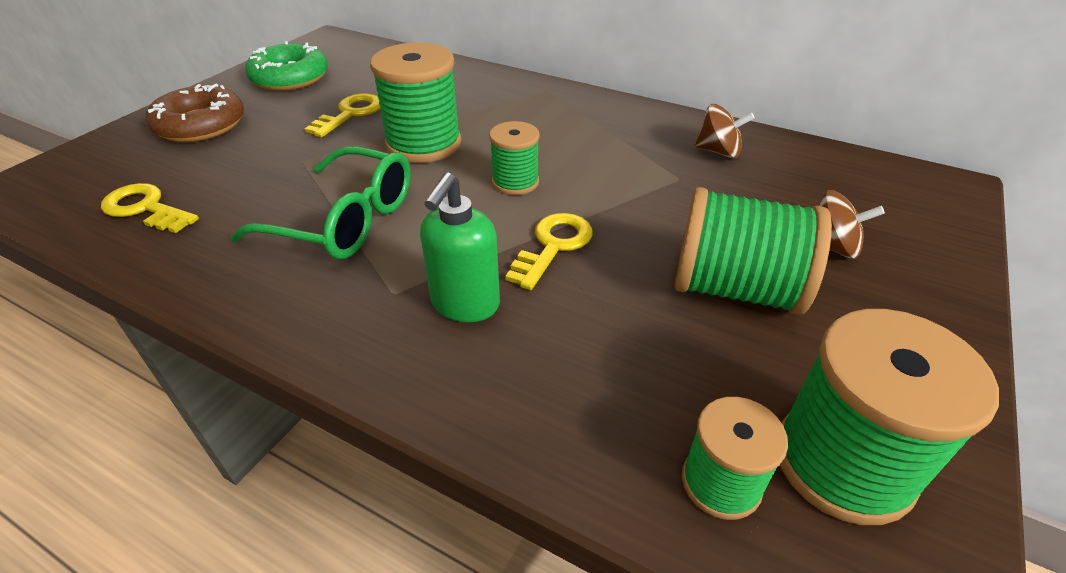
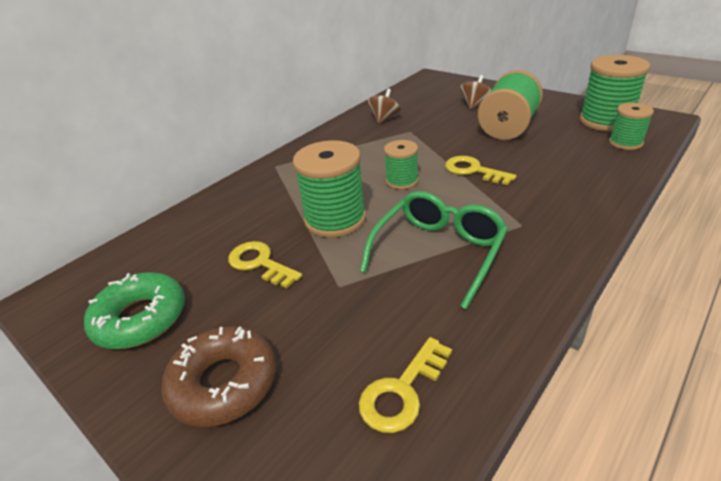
camera: 75 degrees left, 5 degrees down
(465, 304) = (529, 199): green soap dispenser -> none

